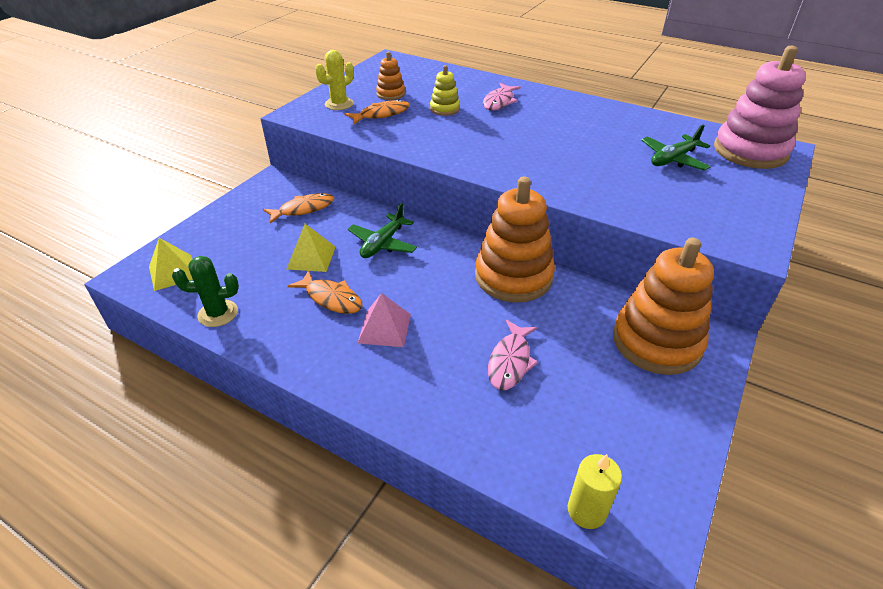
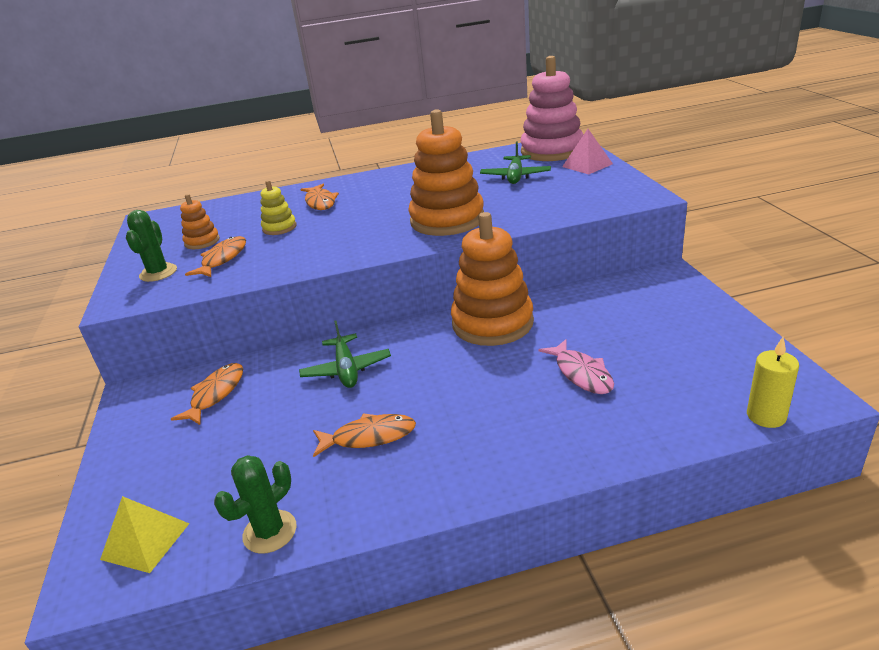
camera: 40 degrees left, 10 degrees down
(311, 257) = (293, 422): yellow pyramid -> none
(339, 104) = (158, 273): yellow cactus -> green cactus
(384, 328) = (454, 422): pink pyramid -> pink pyramid (587, 165)
(499, 102) = (320, 202): pink fish -> orange fish
(656, 342) = (644, 299): orange stacking toy -> orange stacking toy (447, 220)

